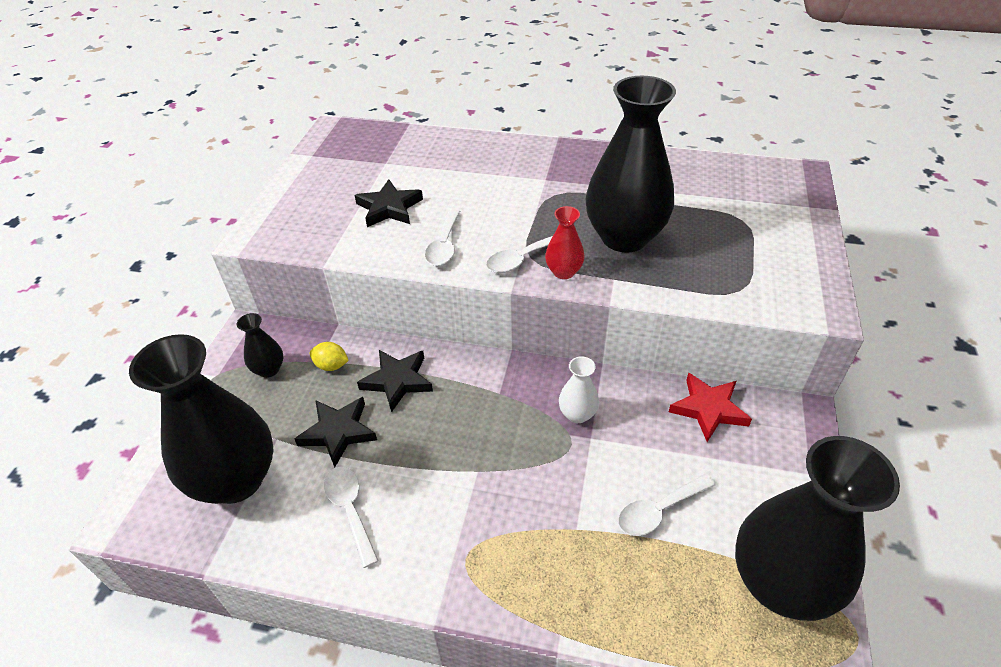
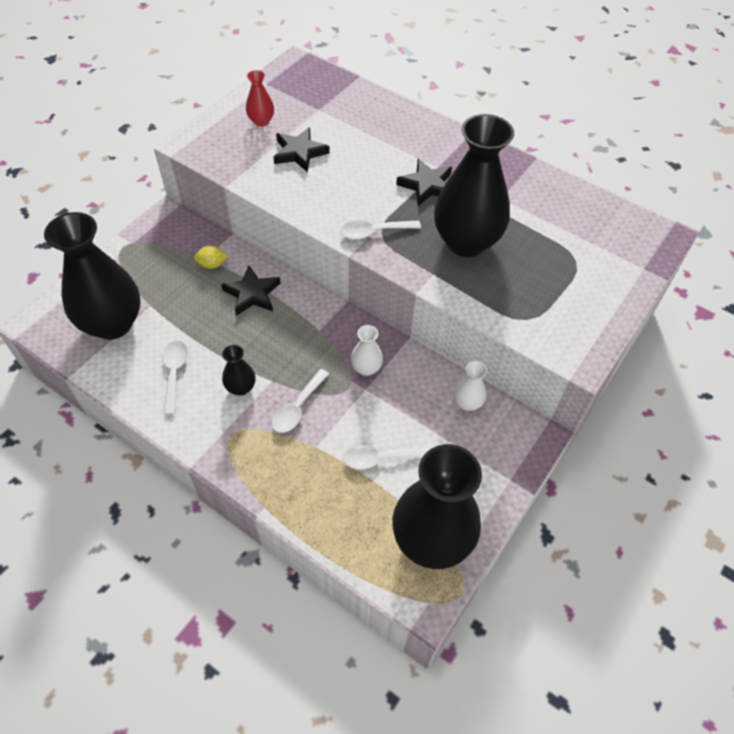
camera: 20 degrees right, 10 degrees up
(269, 369) = (168, 251): black vase -> black vase (241, 387)
(331, 366) = (212, 265): yellow lemon -> yellow lemon turned 45 degrees counterclockwise
(338, 432) = (193, 316): black star -> black star (426, 185)
(444, 245) = (322, 200): white spoon -> white spoon (297, 407)
(563, 272) = (398, 254): red vase -> red vase (261, 121)
(708, 409) = (467, 403): red star -> white vase

